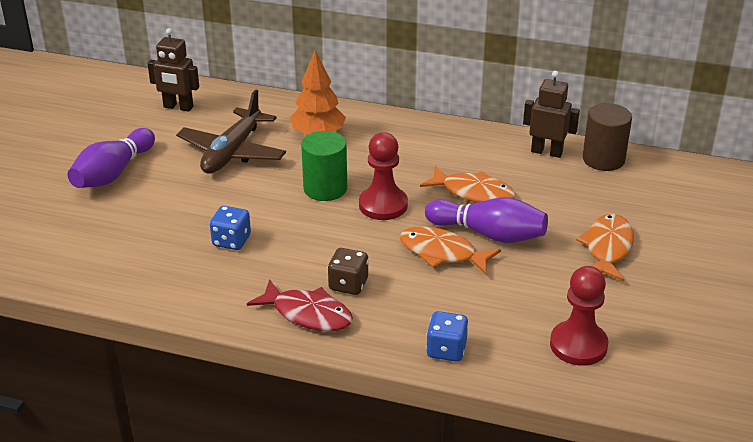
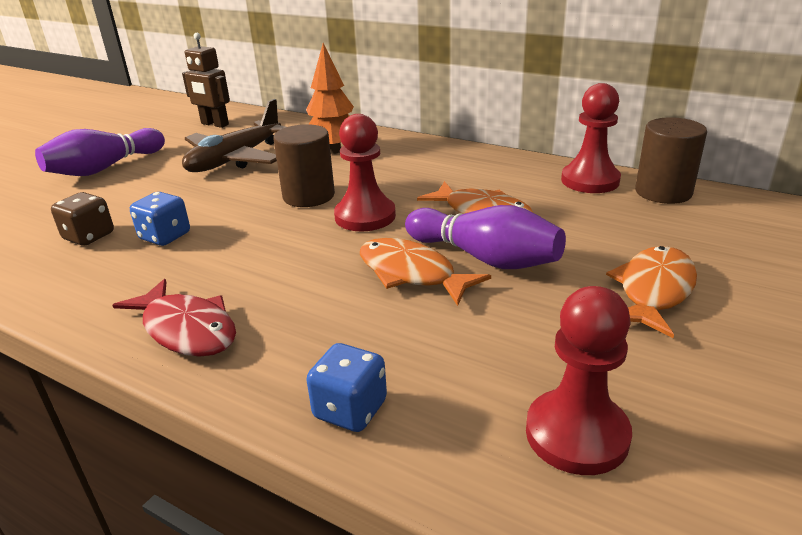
camera: 15 degrees right, 5 degrees down
(325, 189) = (308, 196): green cylinder -> brown cylinder
(348, 284) = (266, 298): brown dice -> brown dice (89, 236)
(546, 152) = (590, 181): brown robot -> red pawn

